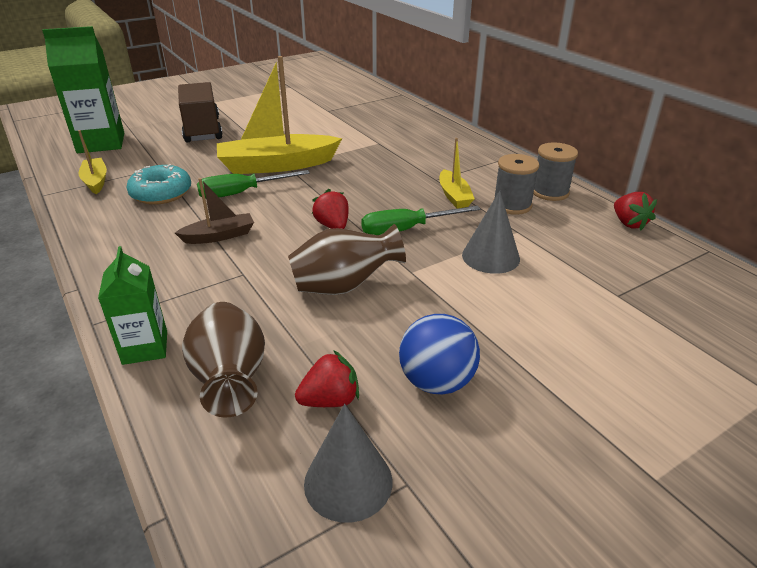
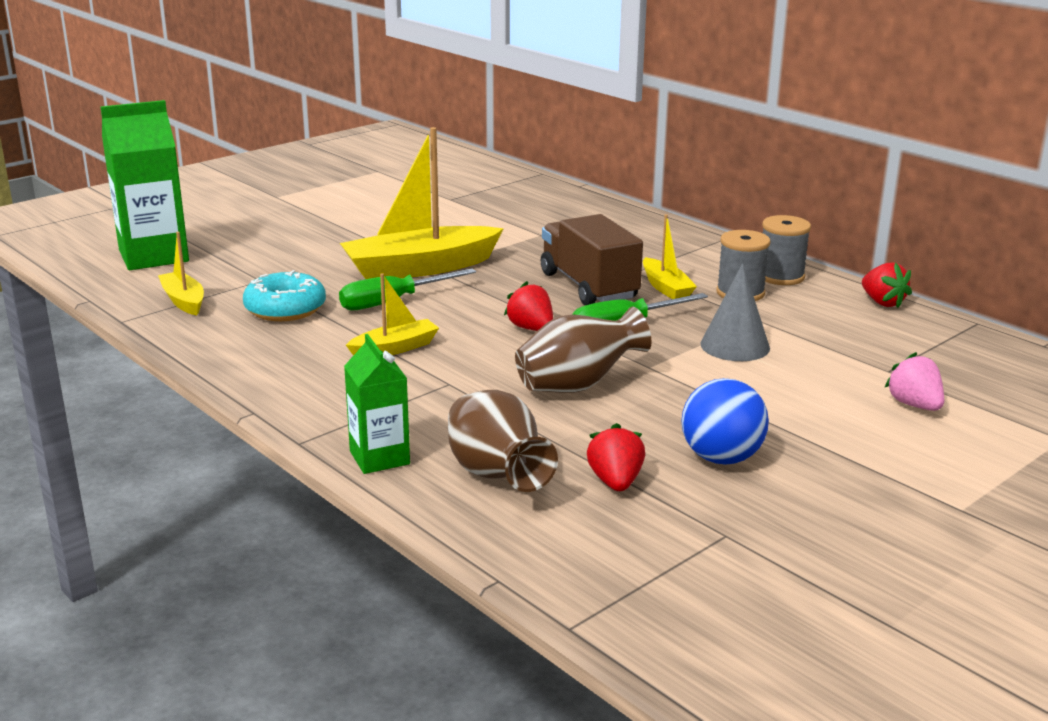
camera: 10 degrees left, 10 degrees down
(202, 130) = (288, 232): brown truck -> brown truck (588, 286)
(219, 236) = (395, 348): brown boat -> yellow boat
(330, 400) = (615, 482): red strawberry -> red strawberry turned 60 degrees counterclockwise
(348, 482) = (667, 539): grey cone -> none
(634, 337) = (914, 405): none -> pink strawberry

